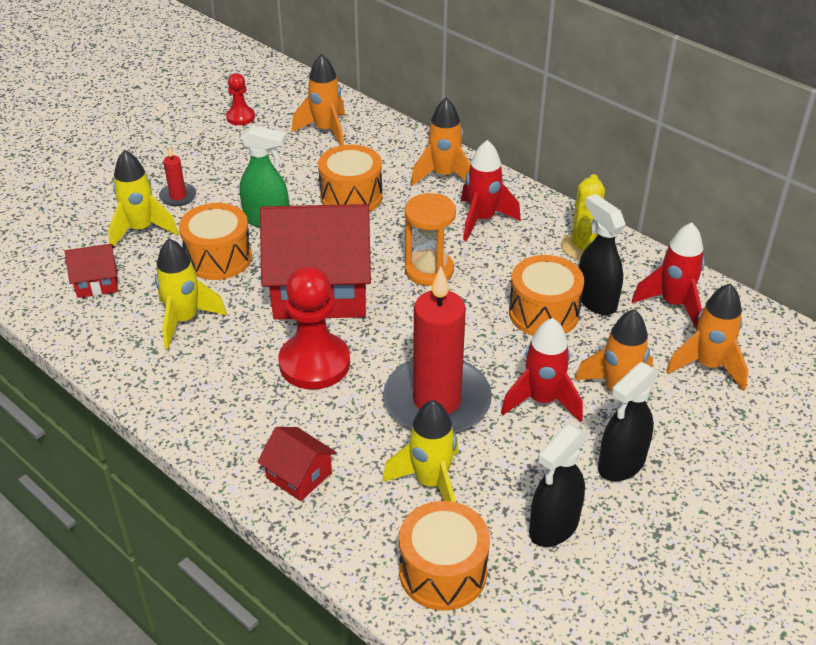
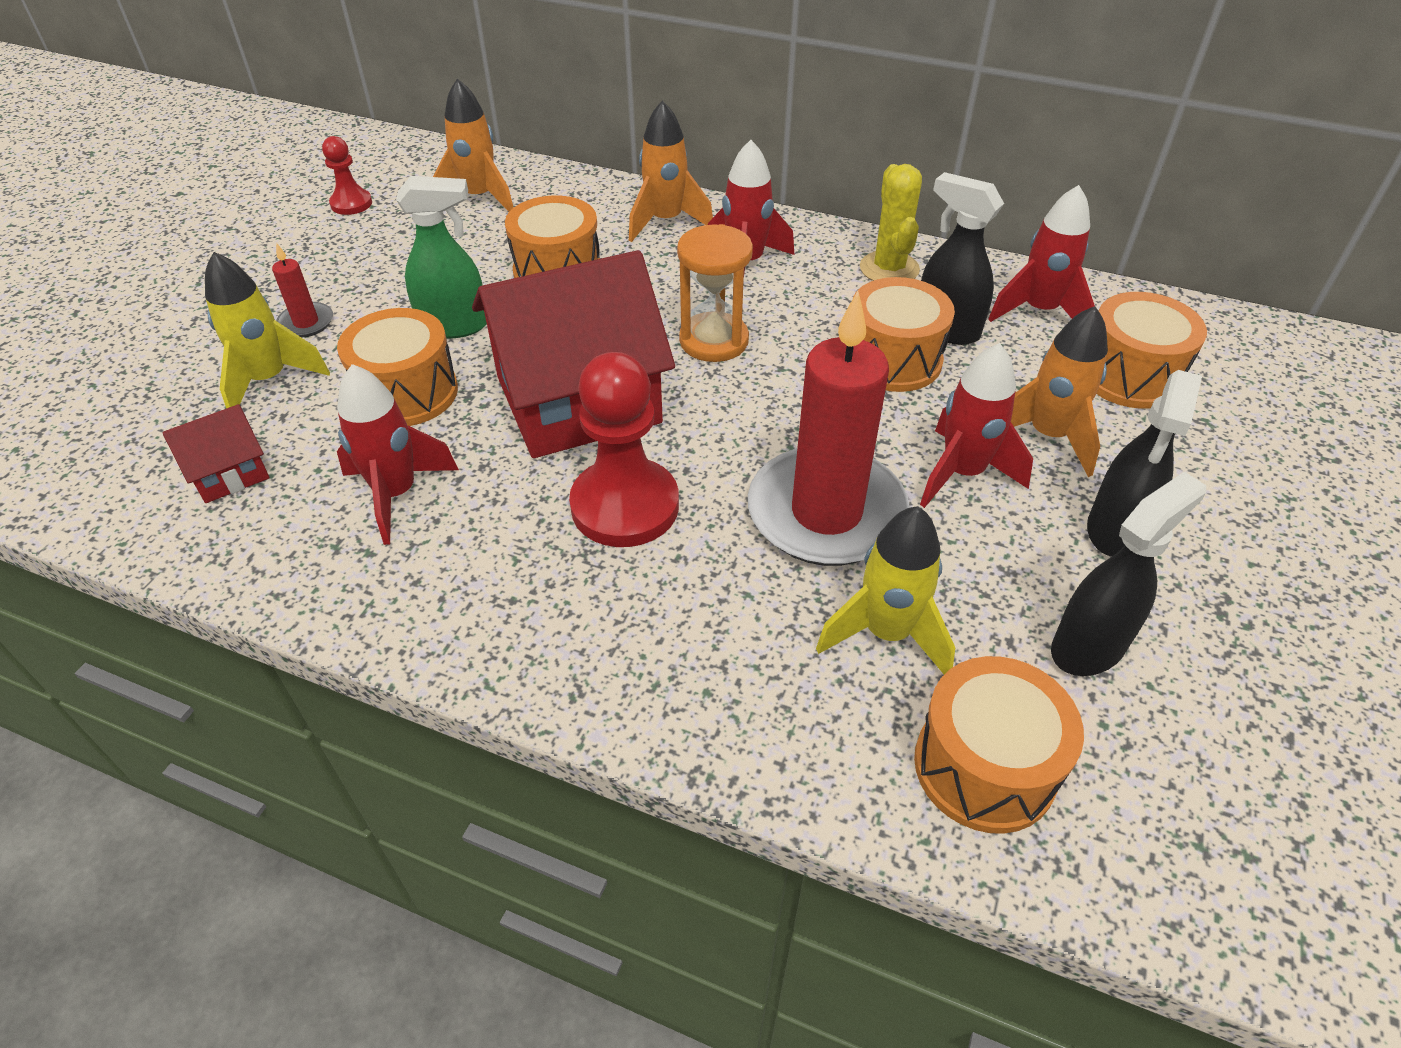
camera: 20 degrees left, 5 degrees up
(184, 320) = (396, 494): yellow rocket -> red rocket
(299, 475) = (690, 682): red house -> none
(553, 527) = (1089, 646): black spray bottle -> black spray bottle turned 150 degrees counterclockwise
(708, 366) = (1129, 375): orange rocket -> orange drum

